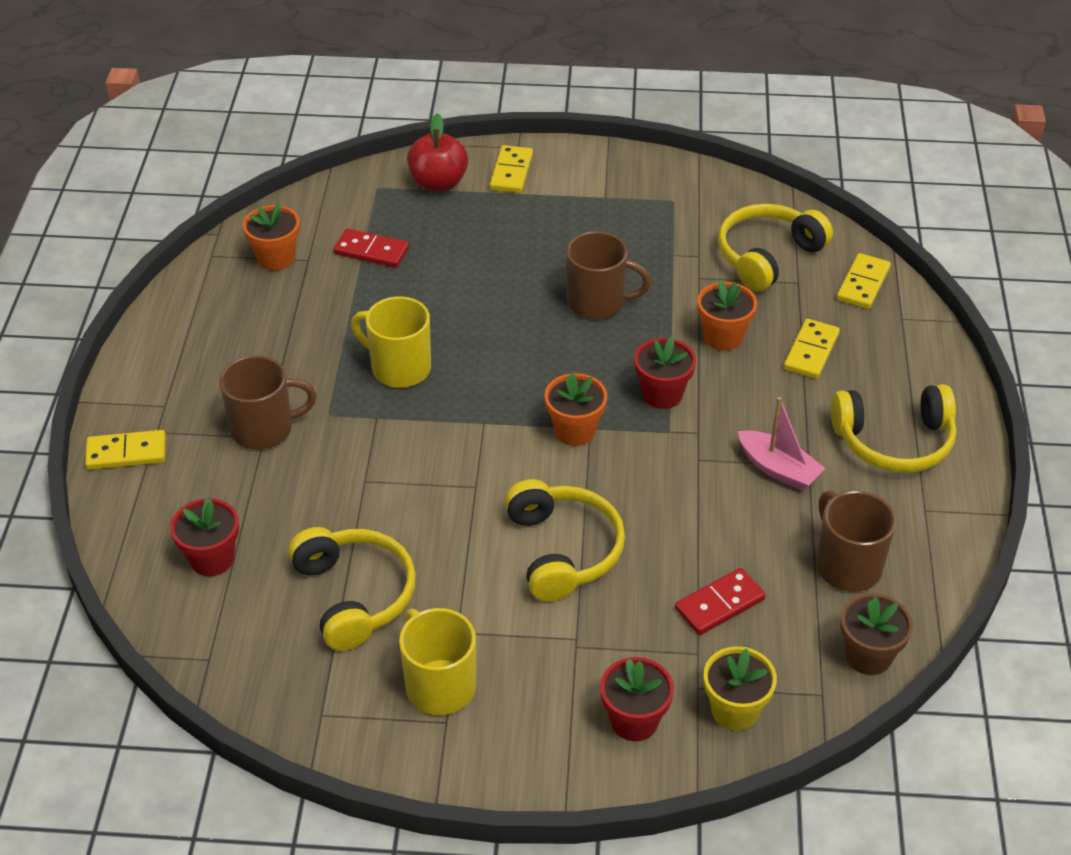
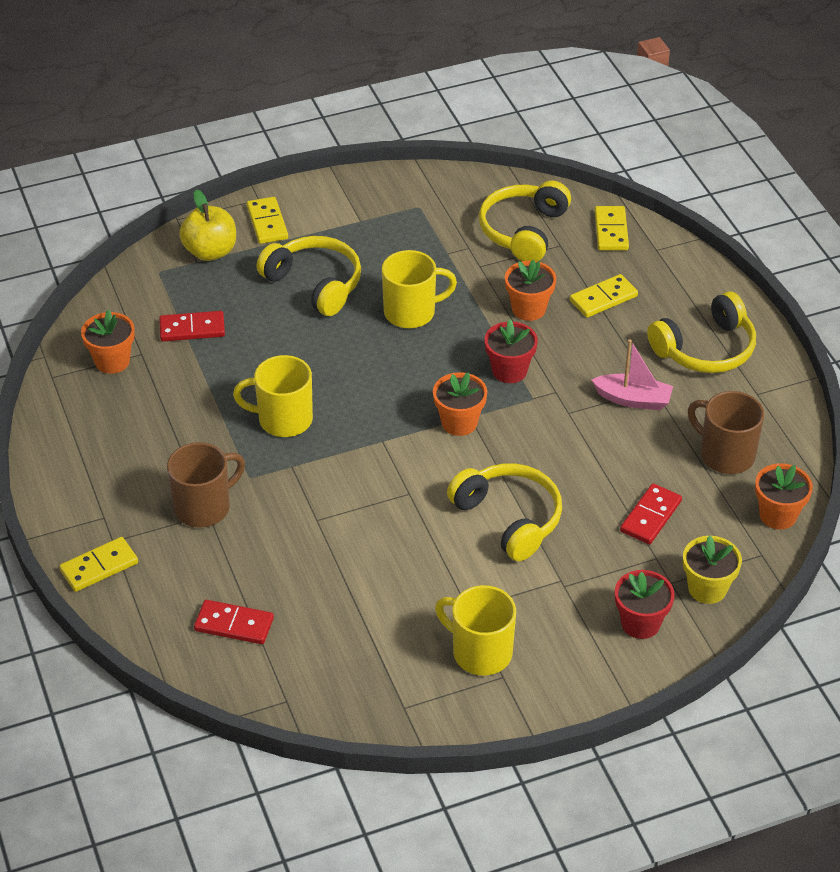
camera: 25 degrees left, 0 degrees up
(212, 559) = (234, 624): red flower pot -> red domino
(354, 595) = (369, 610): yellow headphones -> yellow headphones (315, 284)
(438, 183) = (210, 251): red apple -> yellow apple
(598, 302) = (411, 312): brown mug -> yellow mug
(811, 351) = (603, 298): yellow domino -> yellow domino turned 60 degrees clockwise
(868, 656) = (778, 515): brown flower pot -> orange flower pot

